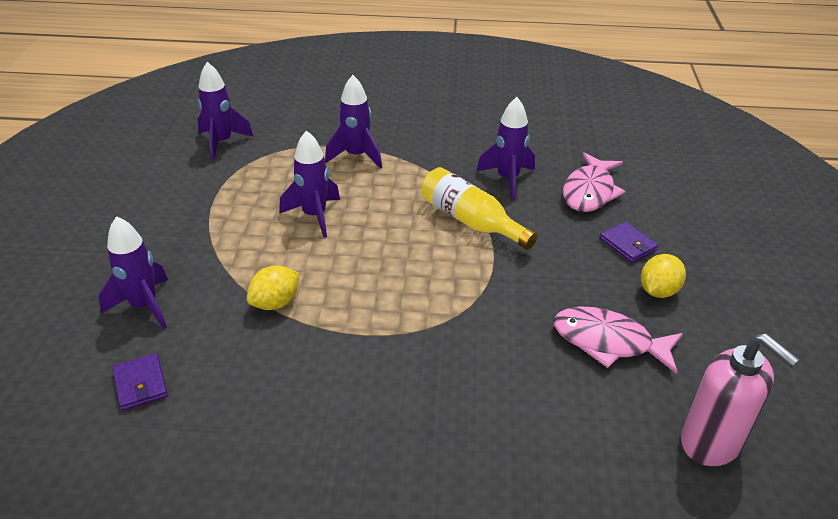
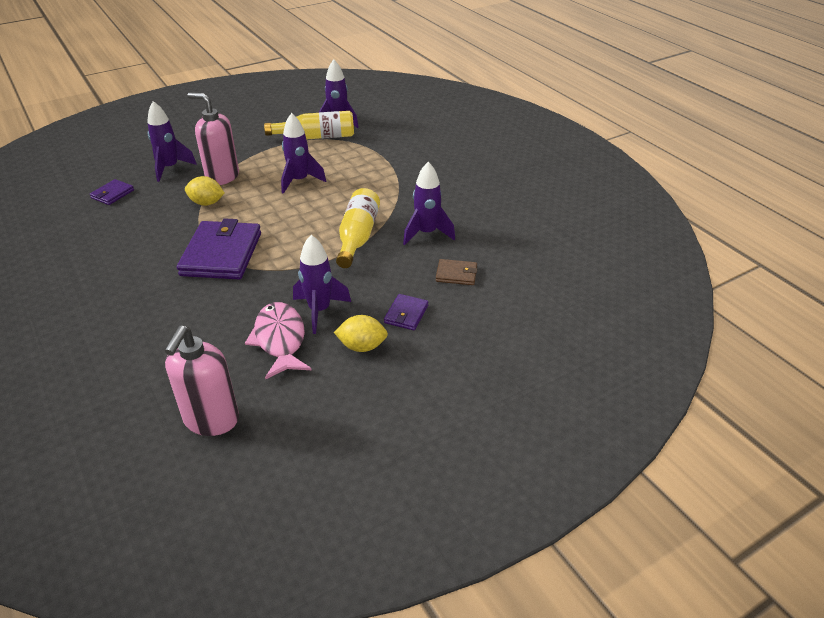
camera: 55 degrees right, 0 degrees up
(228, 269) = (222, 177): none -> pink soap dispenser
(233, 168) = (316, 137): none -> yellow bottle
(356, 156) = (380, 168): purple rocket -> purple rocket (319, 310)
(404, 329) = (221, 254): none -> purple wallet
(589, 191) = (456, 274): pink fish -> brown wallet

